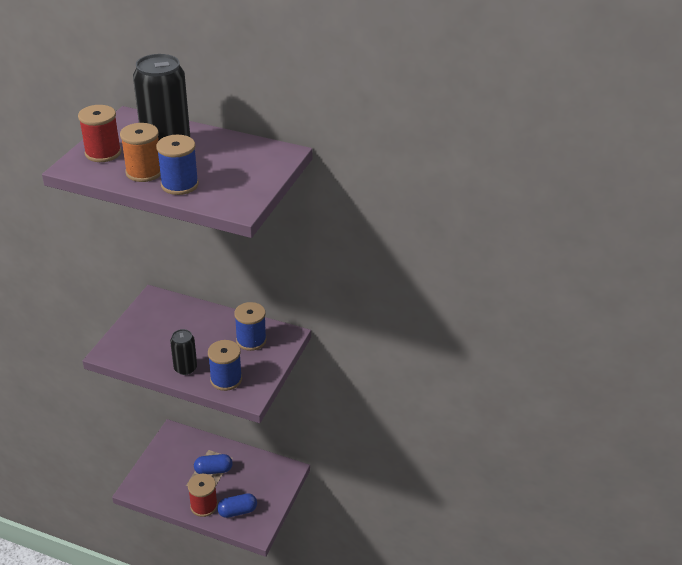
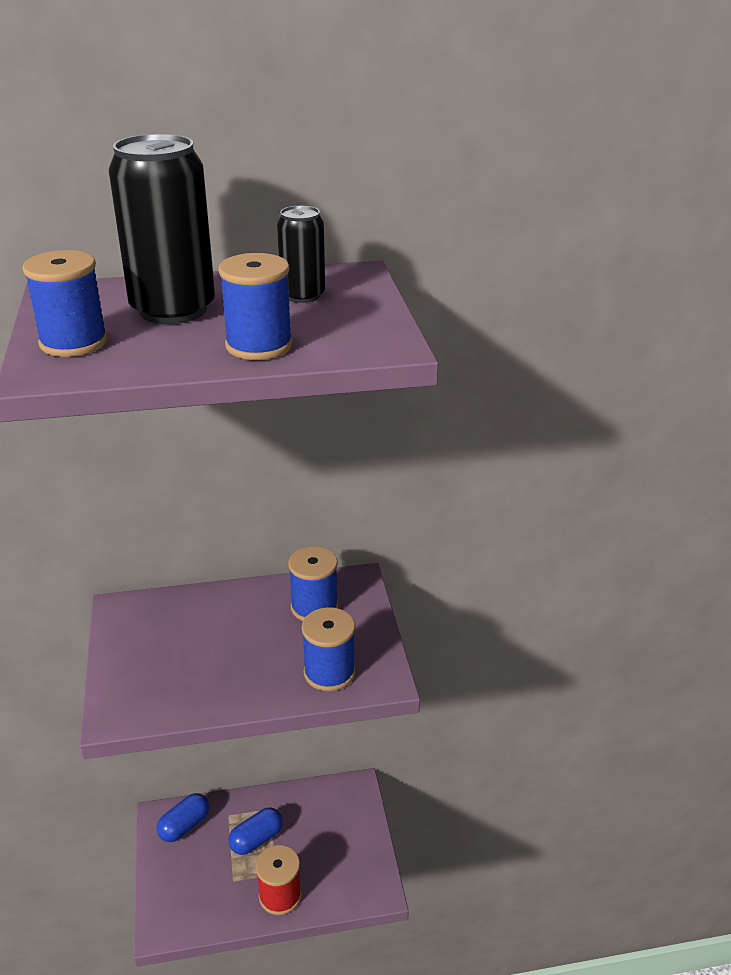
camera: 30 degrees left, 5 degrees down
(103, 153) = (74, 342): red spool -> blue spool
(144, 172) = (179, 346): orange spool -> none
(185, 368) = (256, 683): black can -> black can (303, 295)
(237, 511) = (331, 877): blue capsule -> blue capsule (184, 825)

